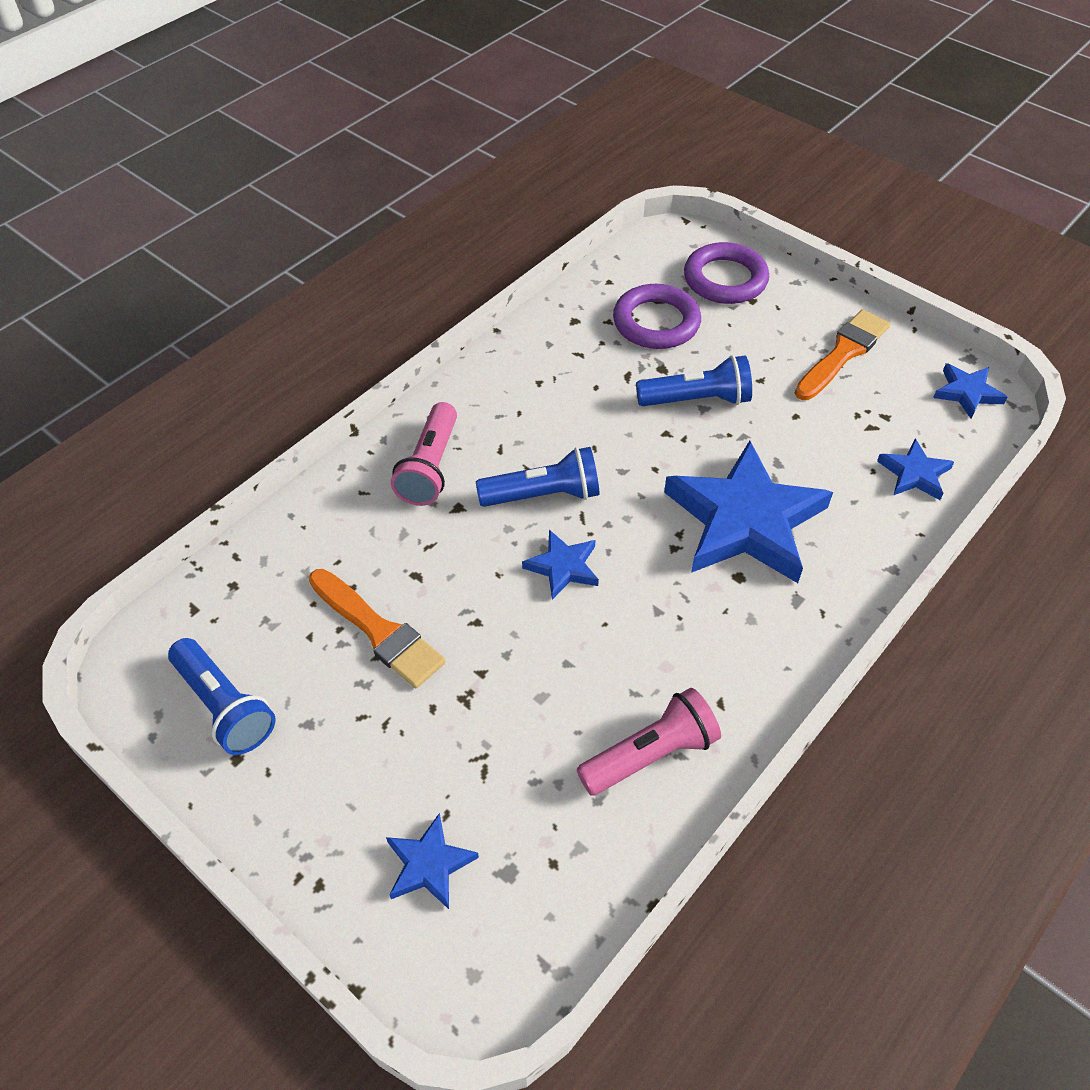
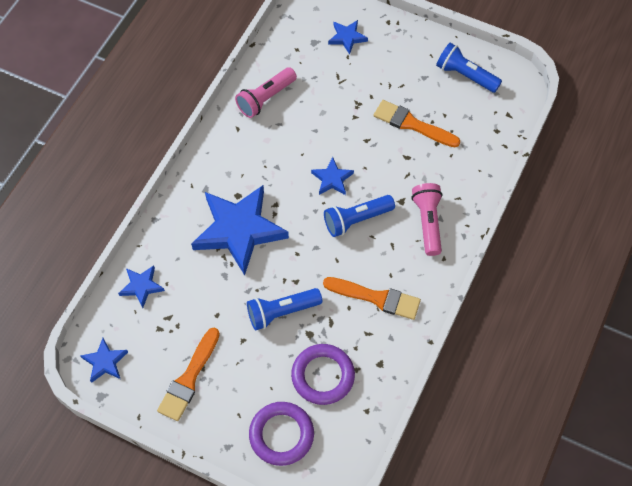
camera: 165 degrees right, 10 degrees up
(551, 389) = (376, 298): none -> orange brush

